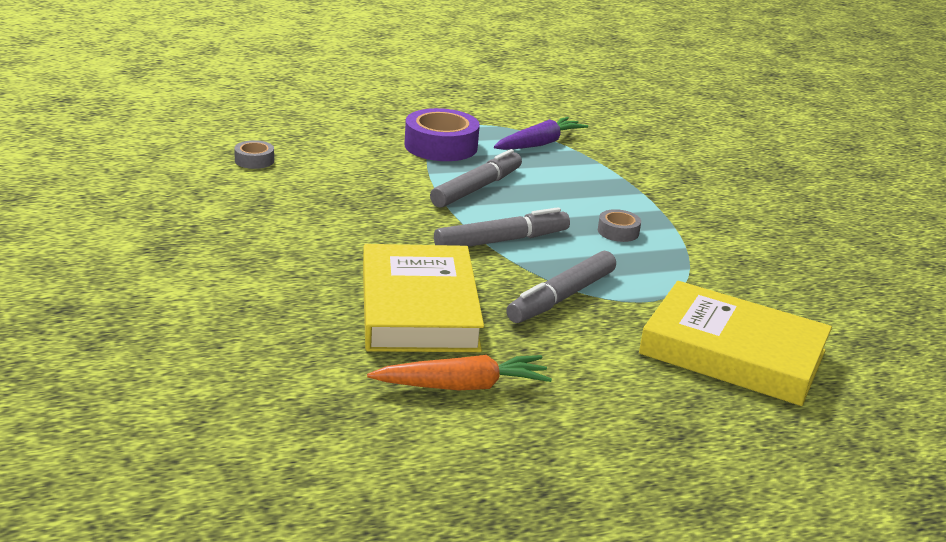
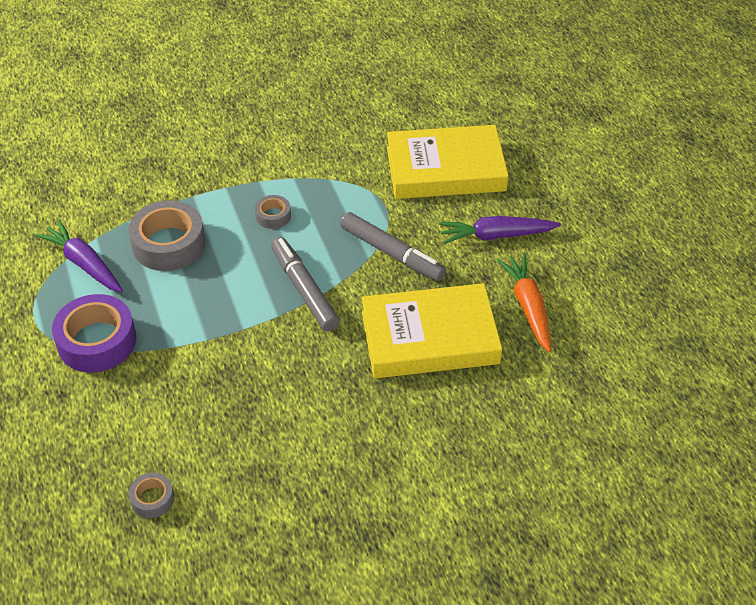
camera: 90 degrees left, 20 degrees up
(476, 188) = (199, 309): grey marker -> none
(568, 179) = (168, 244): none -> grey tape
(601, 378) = (496, 236): none -> purple carrot
(732, 352) = (445, 169): yellow book -> yellow book turned 60 degrees clockwise

